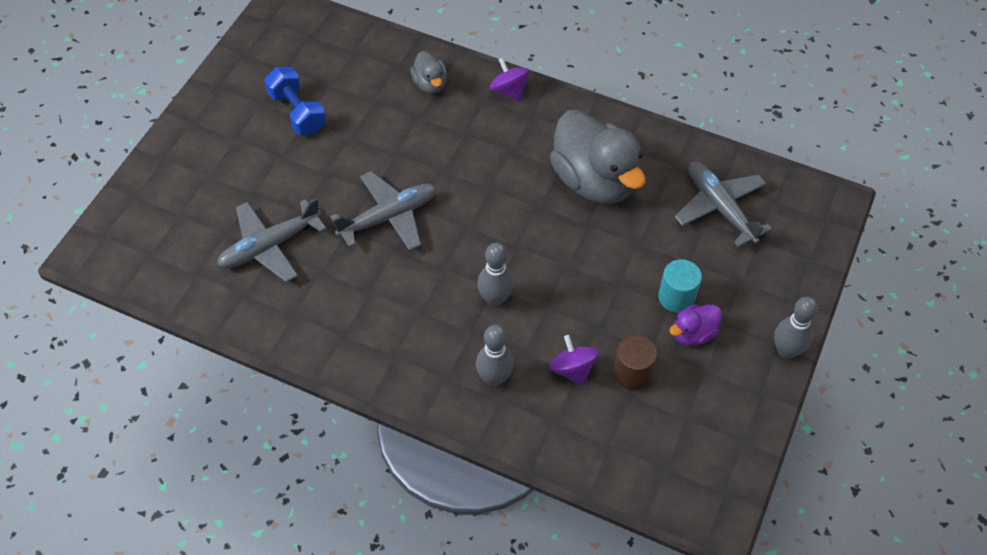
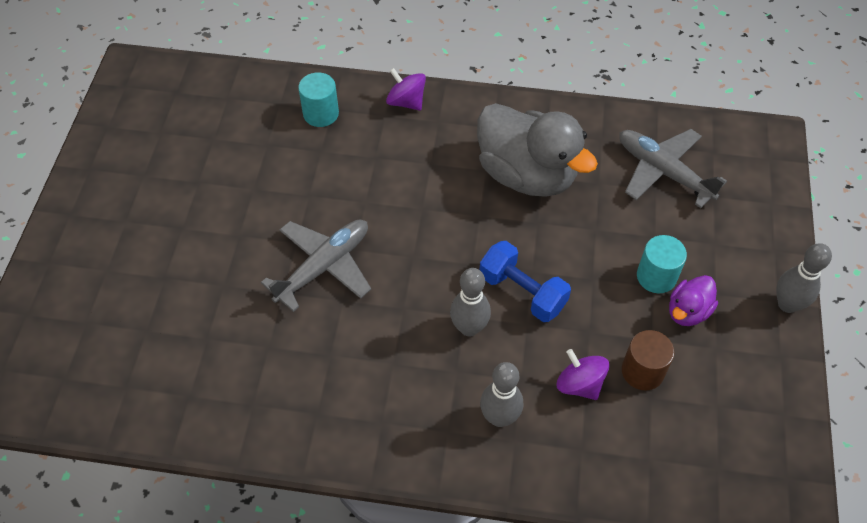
camera: 15 degrees left, 0 degrees up
(269, 246) = (201, 333): grey plane -> none
(297, 113) = (186, 177): blue dumbbell -> blue dumbbell (522, 292)
(430, 84) = (321, 114): grey duck -> turquoise cylinder

